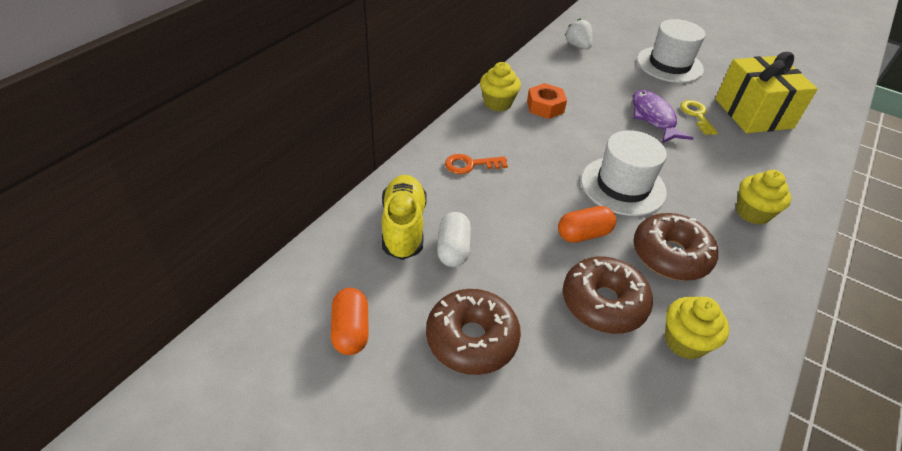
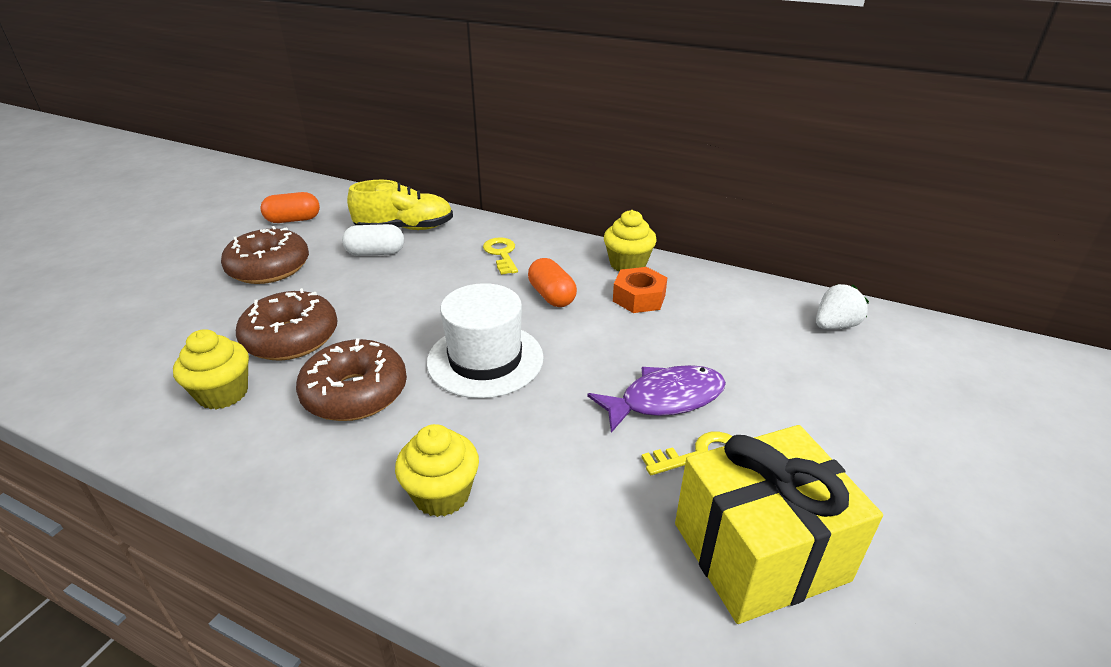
camera: 85 degrees right, 10 degrees down
(471, 165) = (501, 254): orange key -> yellow key
(583, 234) = (394, 327): orange capsule -> orange capsule (551, 296)
(669, 64) = (866, 434): white hat -> none

